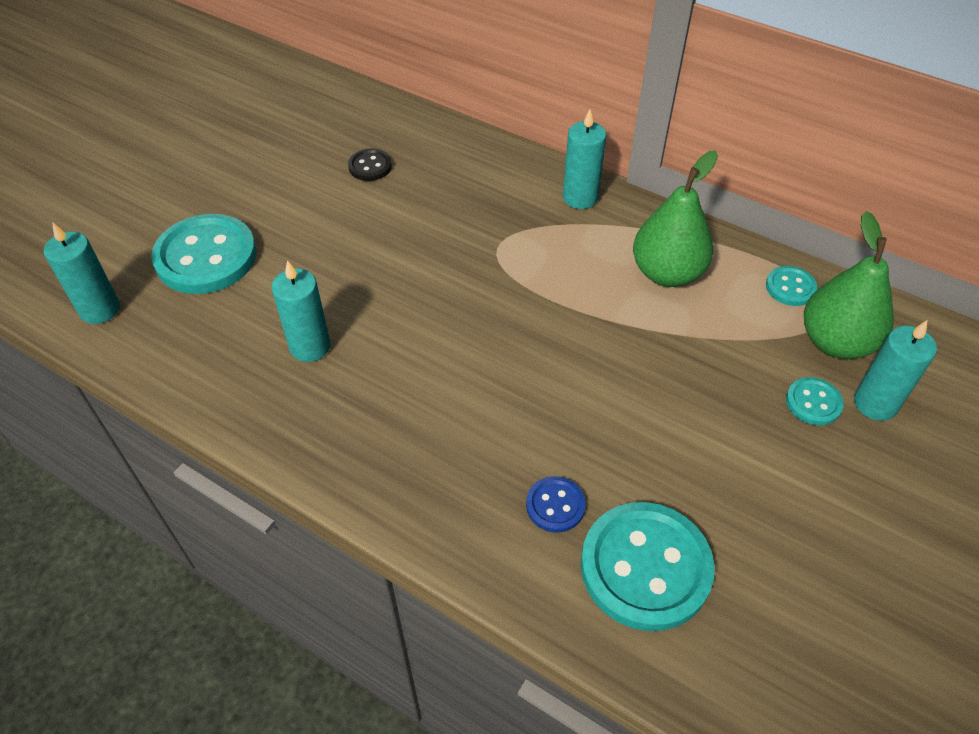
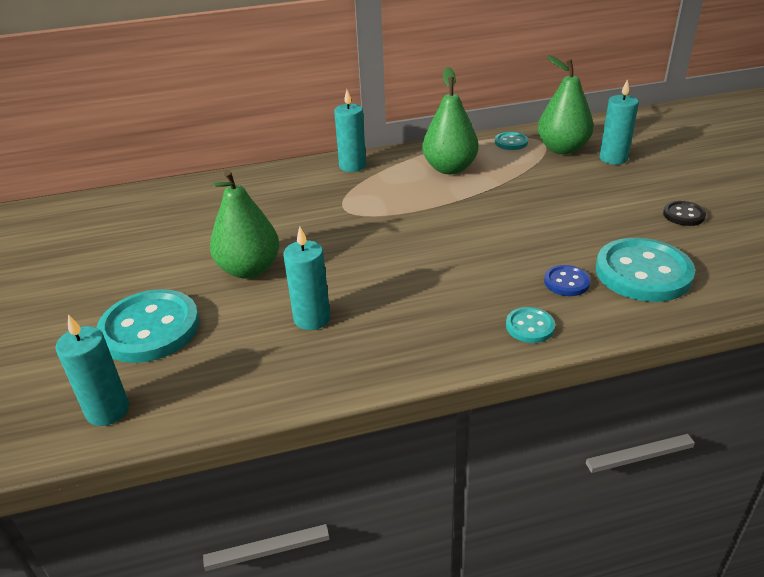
camera: 45 degrees left, 15 degrees down
(337, 254) = (249, 269): none -> green pear
(370, 166) = (195, 221): black button -> black button (683, 215)
(813, 402) = (592, 173): turquoise button -> turquoise button (530, 326)

